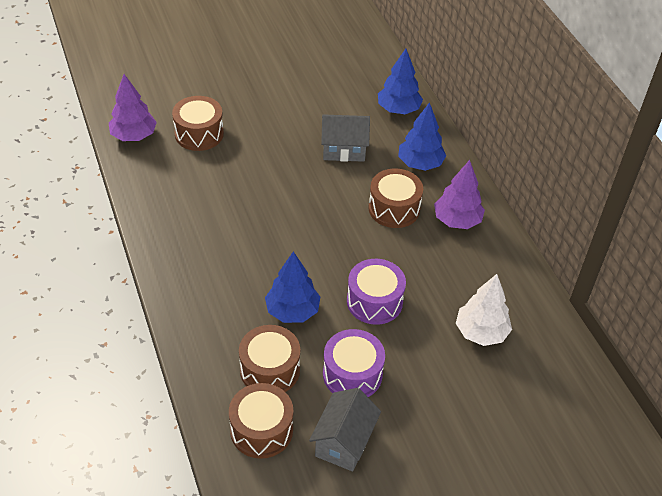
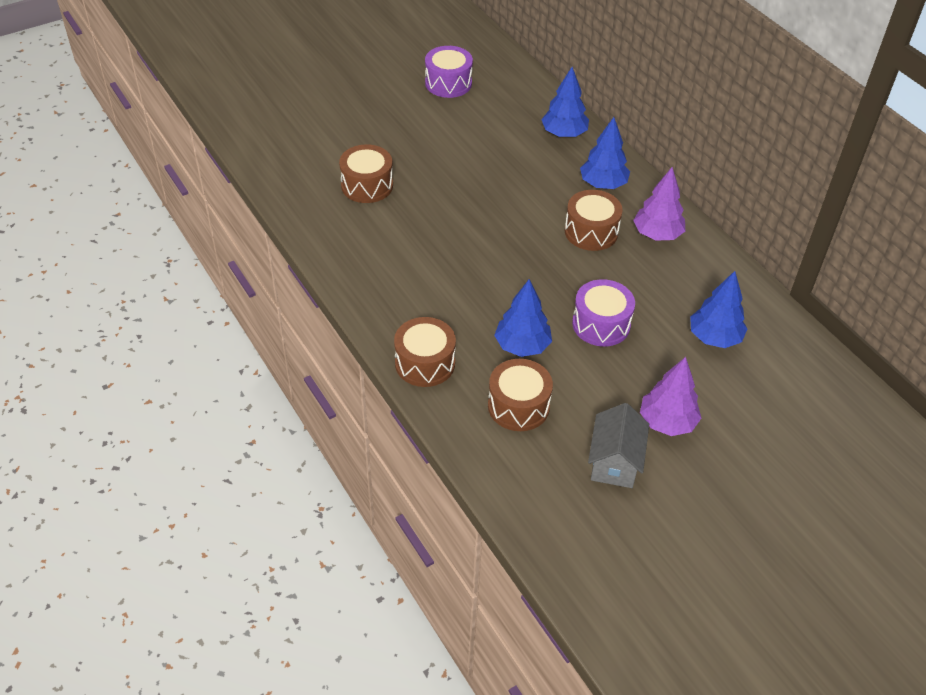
camera: 10 degrees left, 0 degrees up
(134, 136) = (299, 197): purple tree -> purple tree (667, 422)
(261, 430) = (529, 464): brown drum -> brown drum (425, 363)
(344, 150) = (521, 181): grey house -> none
(352, 374) = (602, 397): purple drum -> purple drum (448, 83)
(481, 332) = (714, 337): white tree -> blue tree

